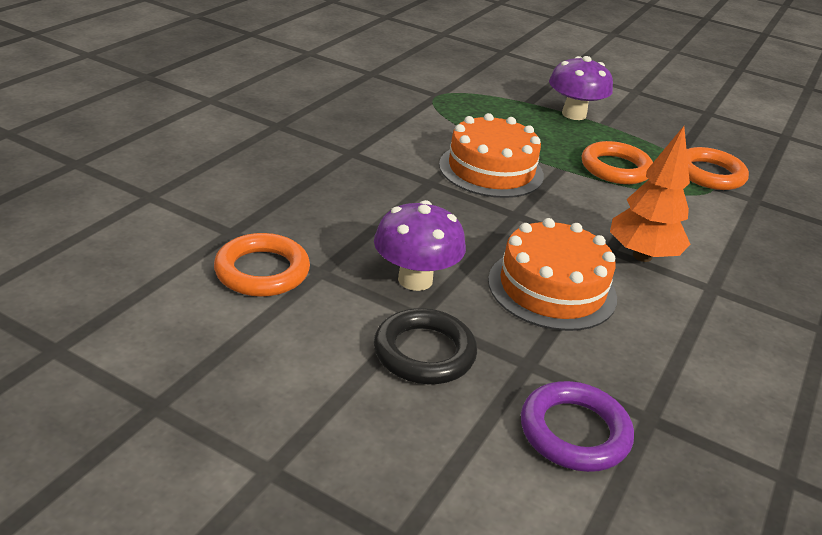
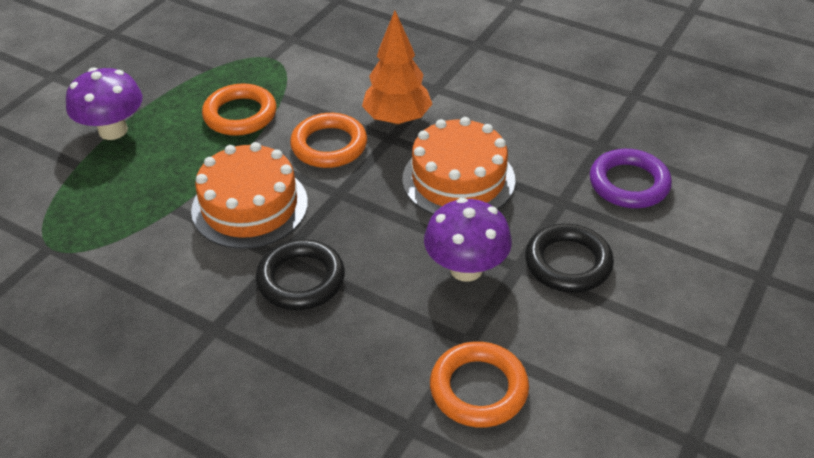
camera: 85 degrees left, 10 degrees up
(402, 190) = (301, 279): none -> black ring
(709, 174) = (247, 56): orange ring -> orange ring (329, 145)

